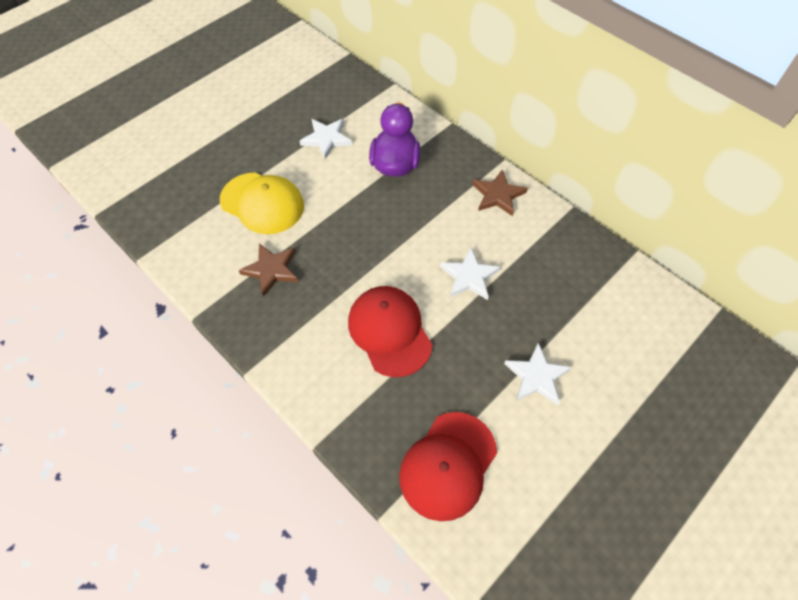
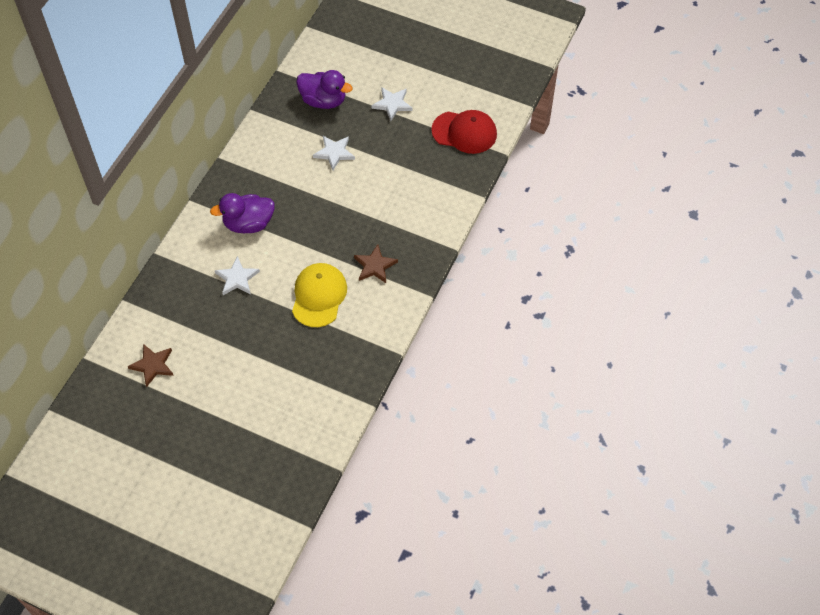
camera: 110 degrees left, 0 degrees up
(389, 332) = (393, 183): red cap -> none
(498, 195) = (256, 153): brown star -> brown star (153, 365)
(567, 289) = (323, 100): none -> purple duck

